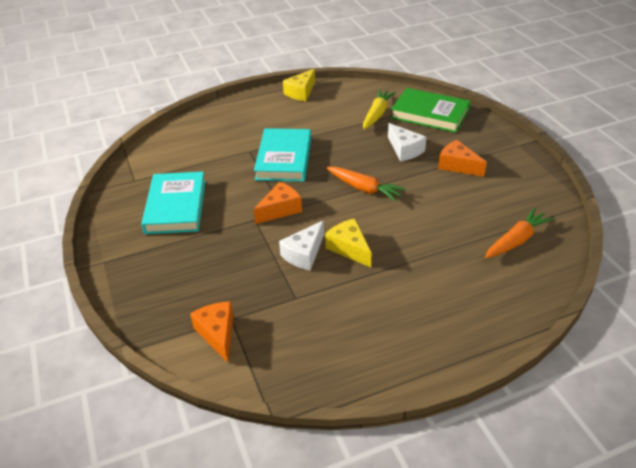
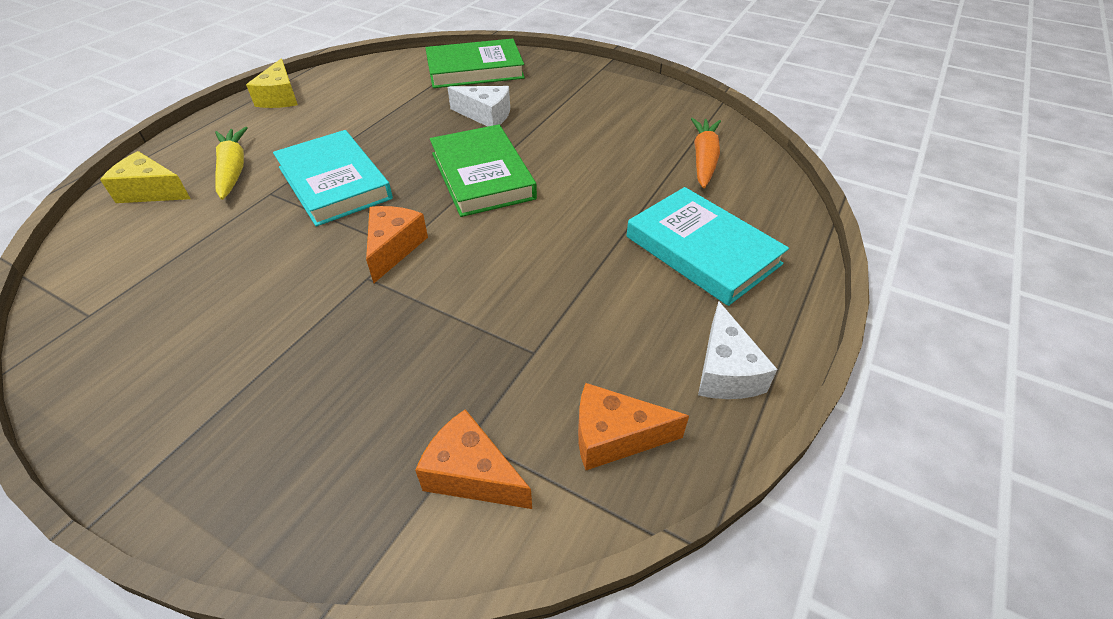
camera: 40 degrees left, 5 degrees up
(176, 206) = (211, 320): turquoise book -> turquoise book (702, 250)
(304, 254) = (486, 289): white cheese -> white cheese (725, 371)
(349, 248) = (537, 253): yellow cheese -> yellow cheese (151, 191)
(364, 189) = (482, 175): orange carrot -> green book
(377, 114) = (411, 89): yellow carrot -> yellow carrot (233, 170)
(457, 166) = (562, 110): orange cheese -> orange cheese (614, 437)

